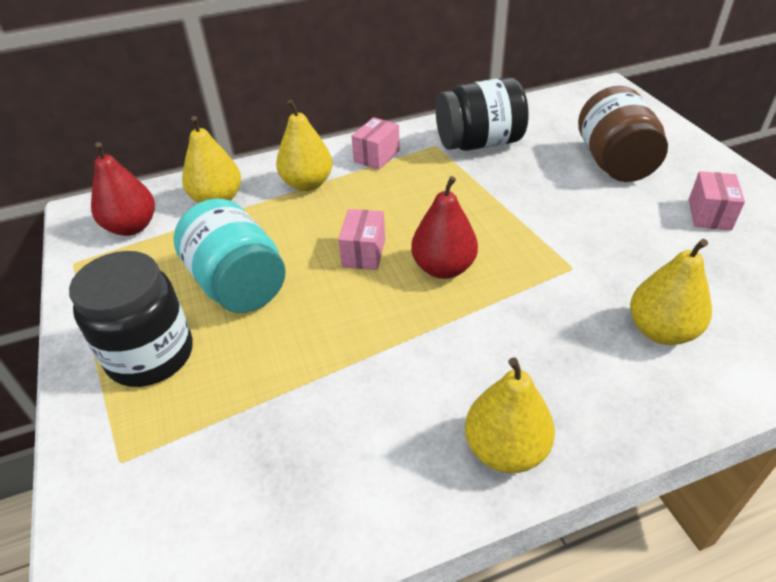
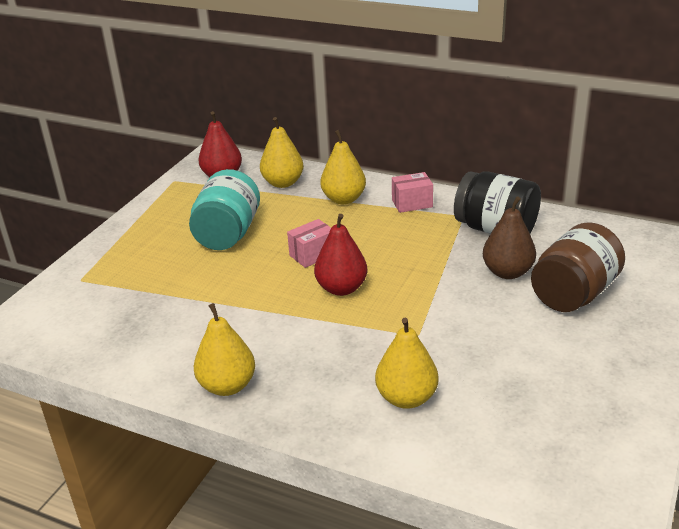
camera: 45 degrees right, 10 degrees down
(150, 355) = (147, 244): black jar -> none
(545, 172) = (507, 272): none -> brown pear
(709, 214) = (579, 365): pink box -> none

